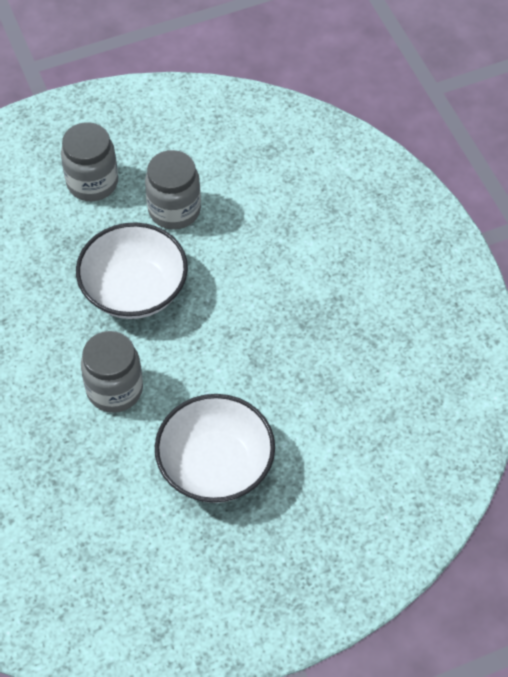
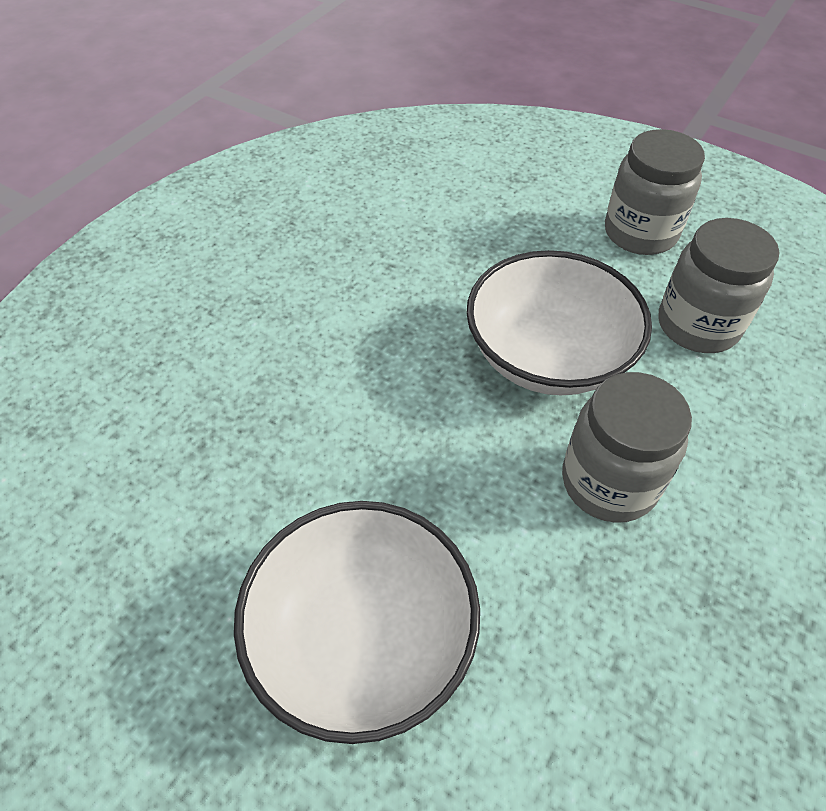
camera: 55 degrees right, 5 degrees down
(114, 389) = (388, 425): grey jar -> grey jar (609, 482)

